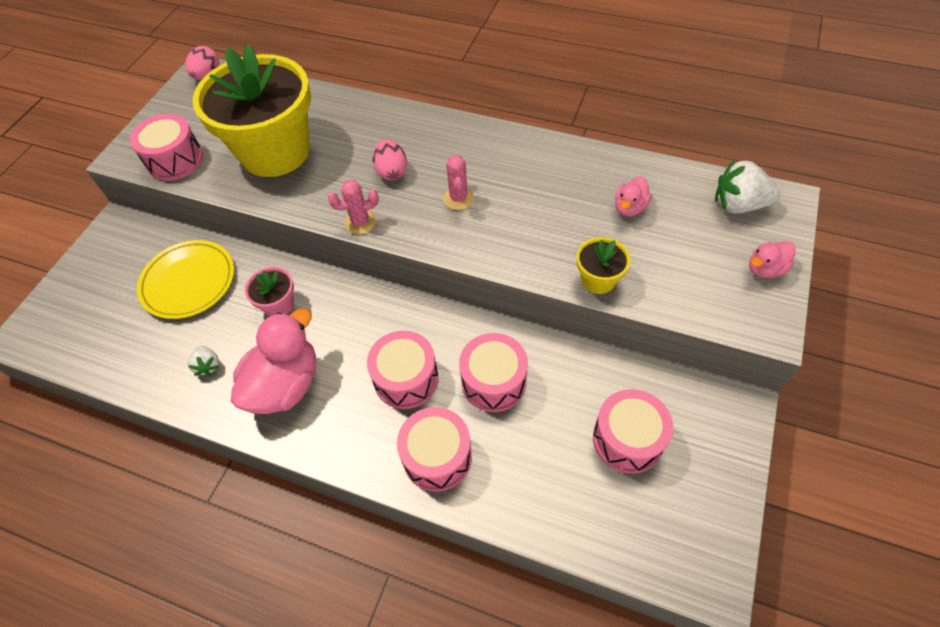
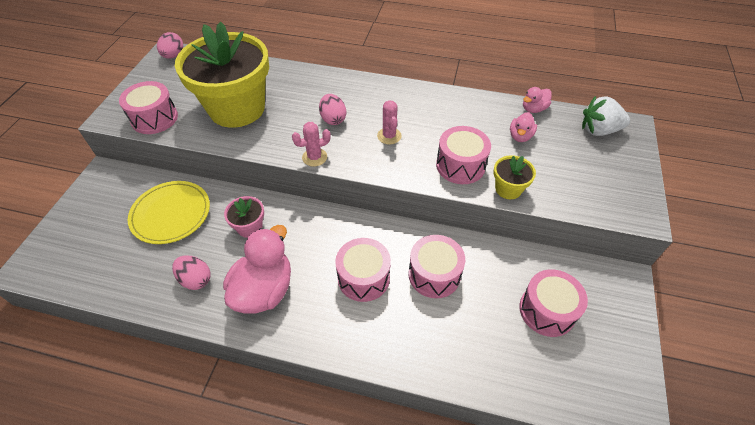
camera: 10 degrees left, 5 degrees down
(208, 365) = (196, 279): white strawberry -> pink egg
(437, 457) = (399, 337): pink drum -> pink drum (460, 165)
(765, 269) = (629, 174): pink duck -> pink duck (533, 109)

